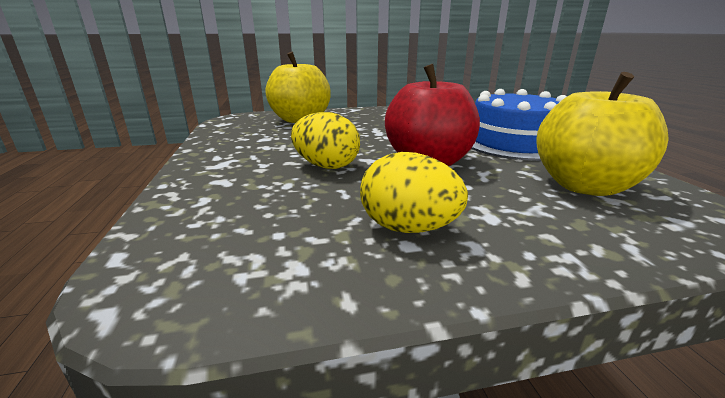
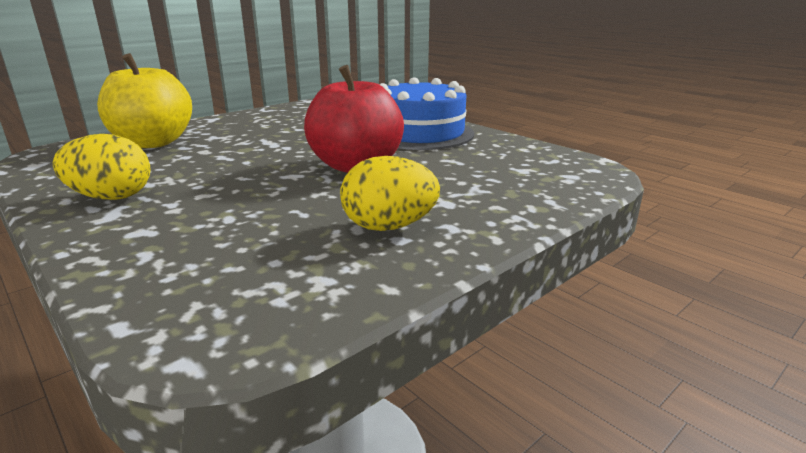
camera: 30 degrees left, 0 degrees up
(326, 166) = (252, 190): yellow egg -> yellow egg (111, 197)
(584, 186) = (498, 163): yellow apple -> none

